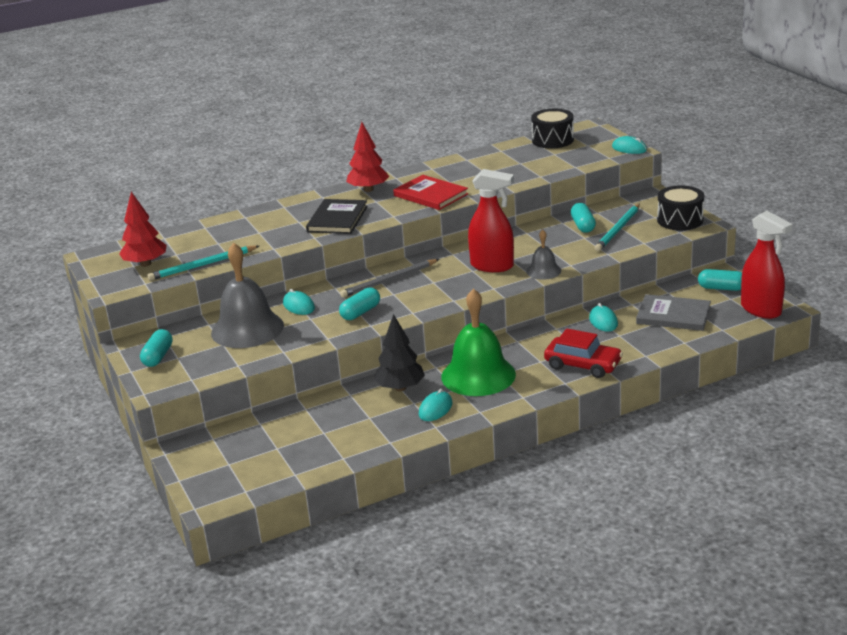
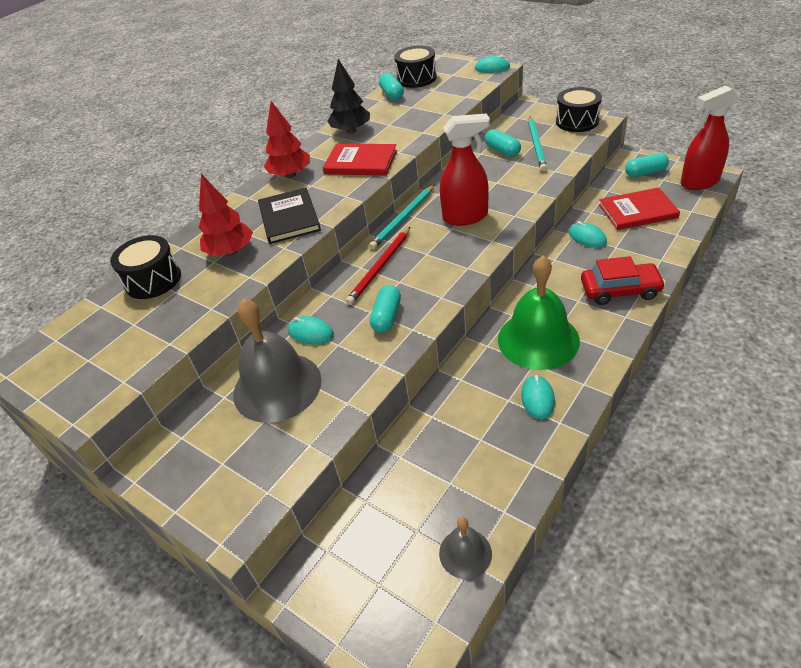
camera: 25 degrees left, 15 degrees up
(145, 264) = (103, 352): red tree -> red tree (230, 252)
(158, 357) = (195, 472): turquoise capsule -> turquoise capsule (392, 94)
(202, 265) = (180, 329): turquoise pencil -> turquoise pencil (403, 219)
(210, 232) = (153, 280): none -> black drum
(389, 280) = (380, 267): grey pencil -> red pencil
(400, 388) = (477, 386): black tree -> black tree (351, 131)
(543, 271) = (518, 206): grey bell -> grey bell (465, 553)
(673, 315) = (637, 211): grey book -> red book
(761, 310) = (699, 182): red spray bottle -> red spray bottle turned 135 degrees clockwise

